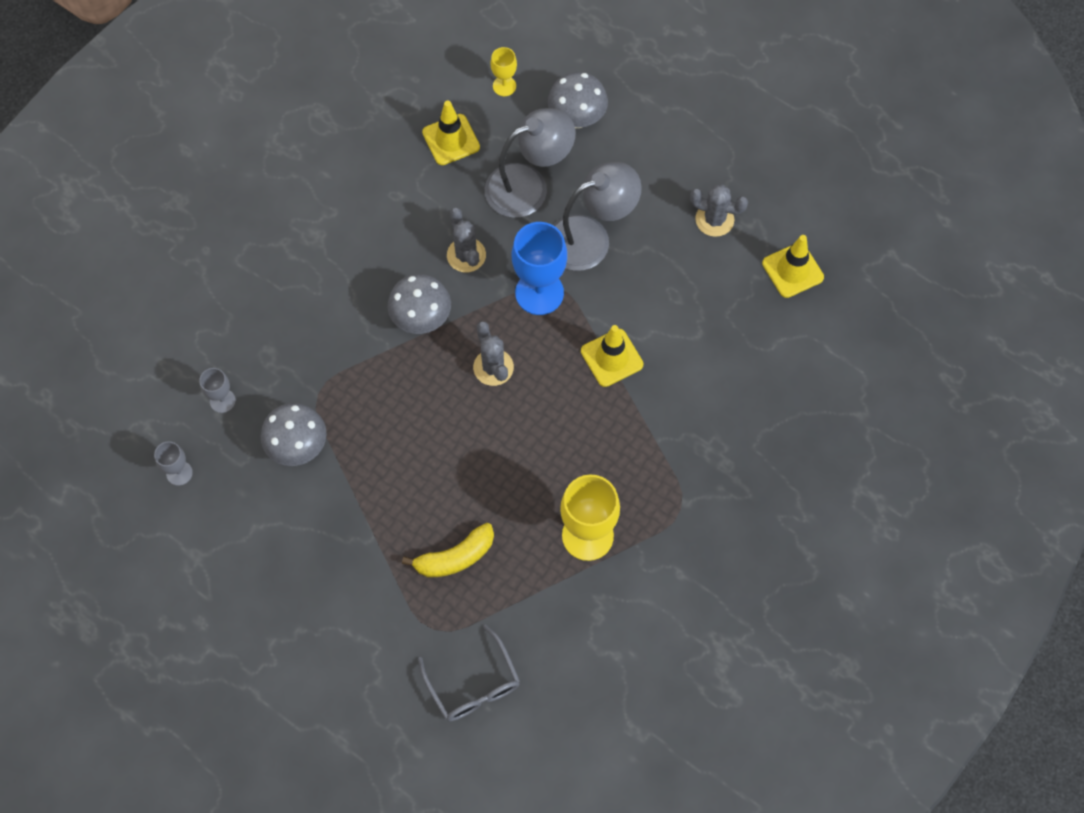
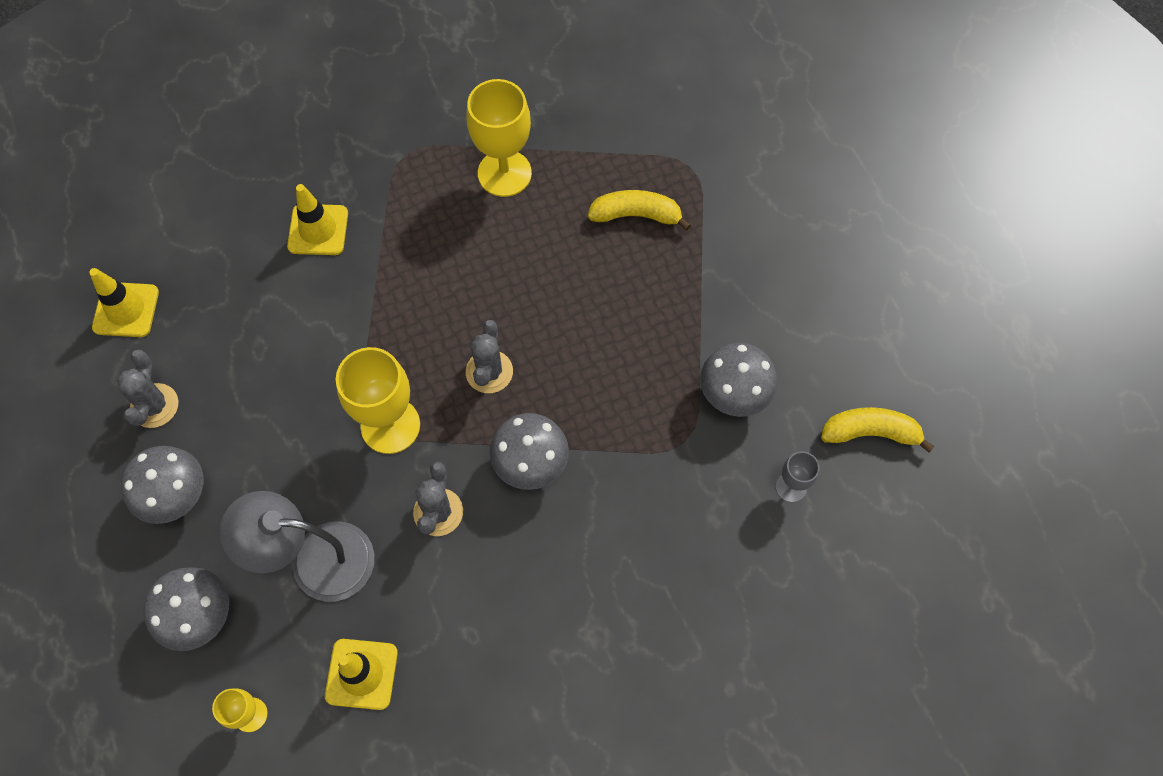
camera: 150 degrees left, 0 degrees up
(179, 473) = (870, 432): grey goblet -> yellow banana
(473, 684) = (681, 109): grey glasses -> none
(539, 293) = (390, 425): blue goblet -> yellow goblet
(590, 238) = (294, 458): grey lamp -> none
(611, 358) = (367, 319): yellow traffic cone -> yellow traffic cone (318, 230)
(650, 174) = (177, 497): none -> grey mushroom
(714, 219) = (154, 406): grey cactus -> grey cactus turned 45 degrees clockwise

